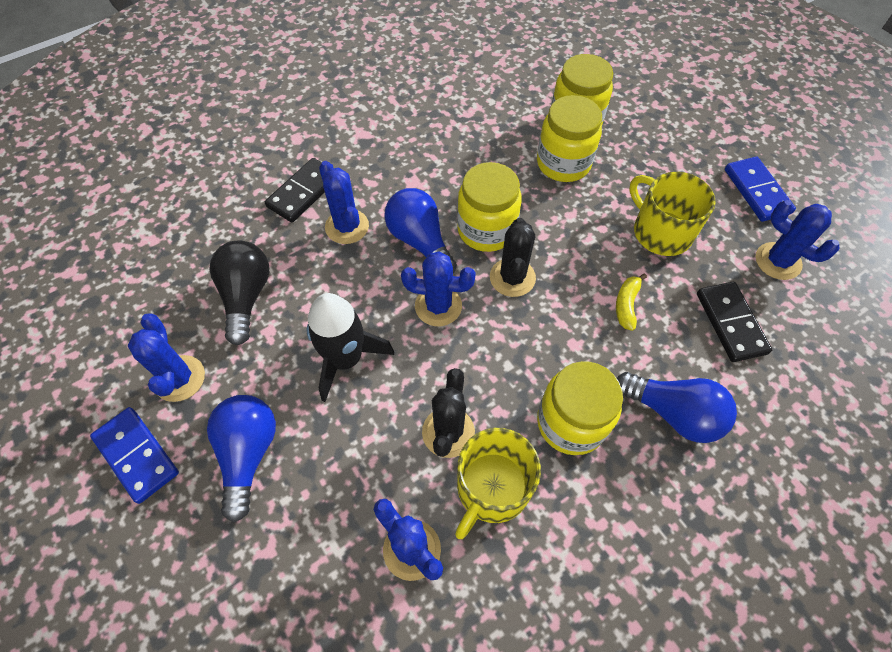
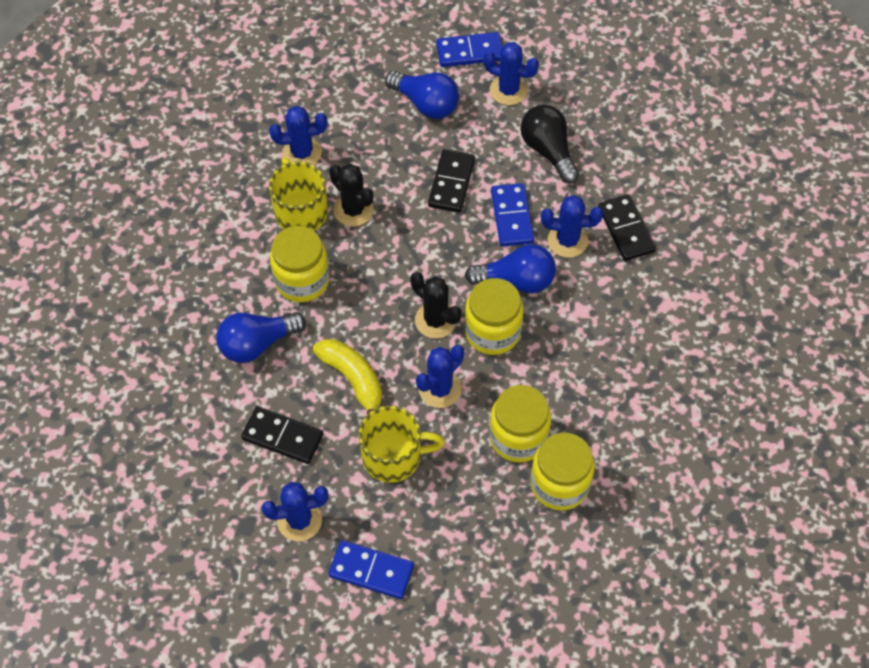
camera: 125 degrees right, 0 degrees up
(246, 296) = (548, 150): black light bulb -> black light bulb turned 150 degrees counterclockwise
(345, 359) = (451, 183): black rocket -> black domino
(351, 282) = (512, 217): none -> blue domino
(438, 306) = (449, 258): blue cactus -> blue cactus (440, 389)
(626, 305) = (353, 379): yellow banana -> yellow banana, size x1.68

